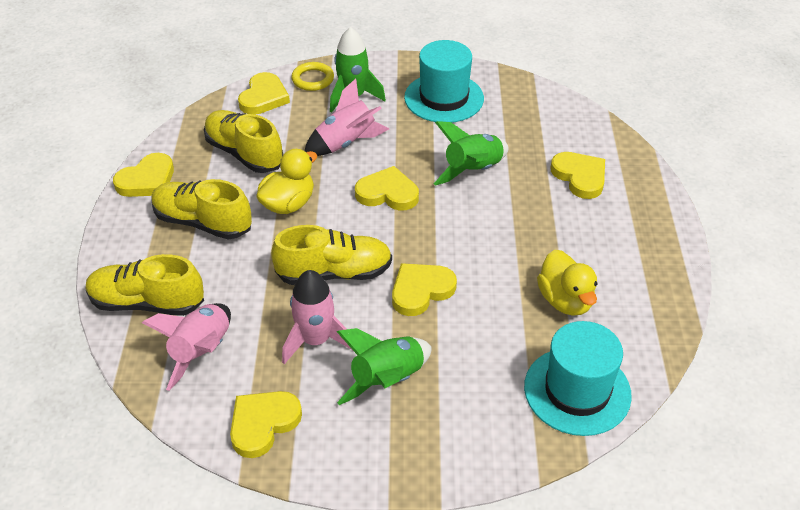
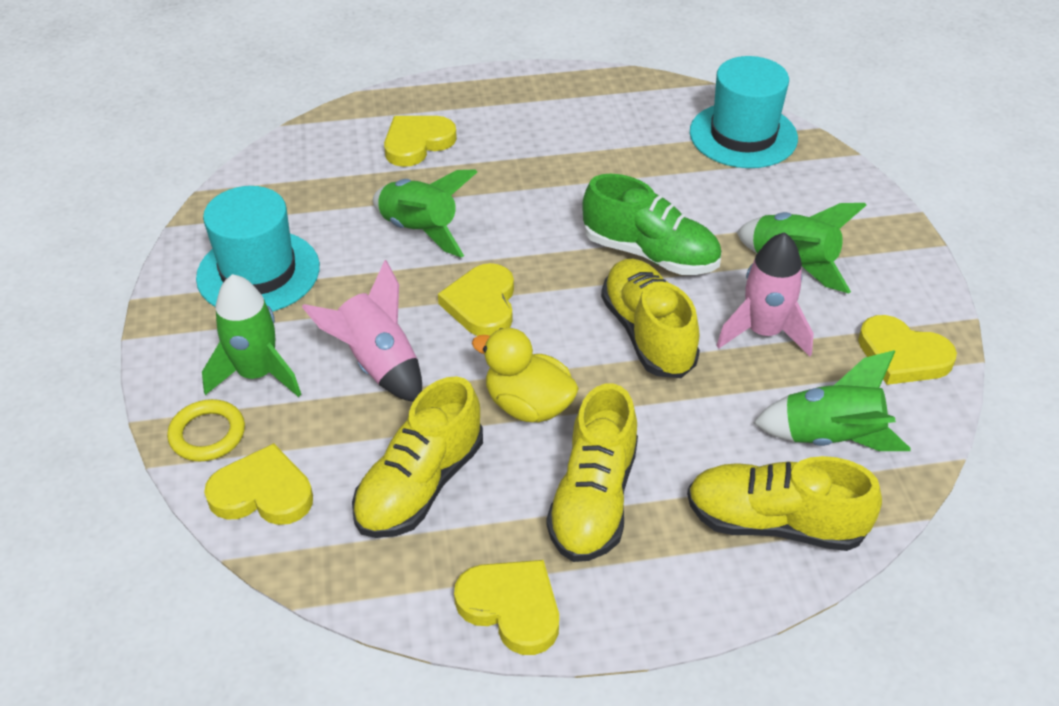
camera: 100 degrees left, 0 degrees up
(147, 303) = (774, 523): yellow shoe -> yellow shoe turned 105 degrees clockwise
(202, 352) = (830, 437): pink rocket -> green rocket
(421, 290) = (650, 254): yellow heart -> green shoe
(565, 300) = (625, 147): yellow duck -> none

